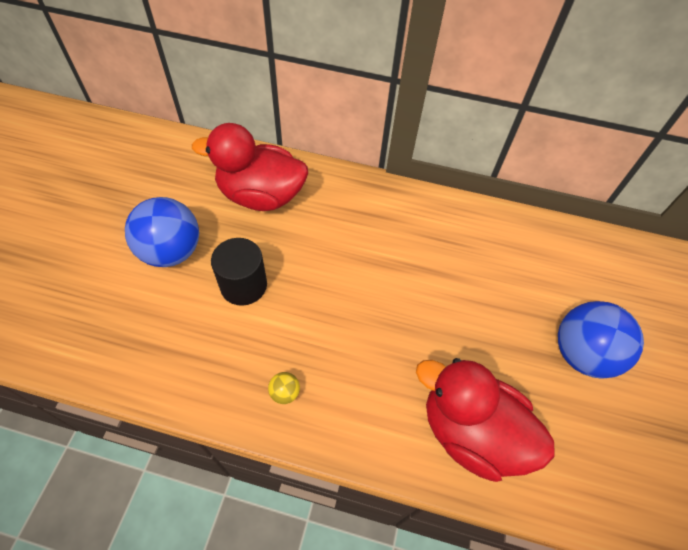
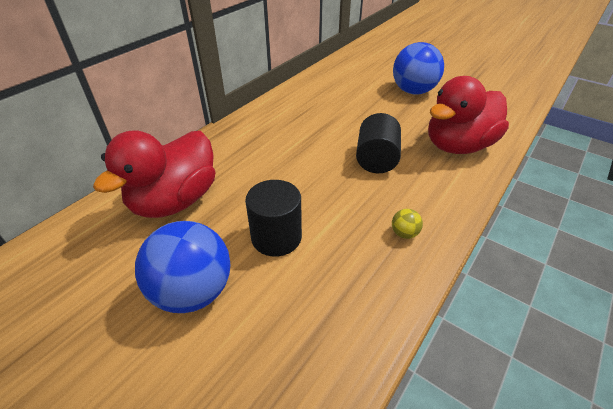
camera: 65 degrees left, 15 degrees down
(395, 341) = (376, 159): none -> black cylinder

